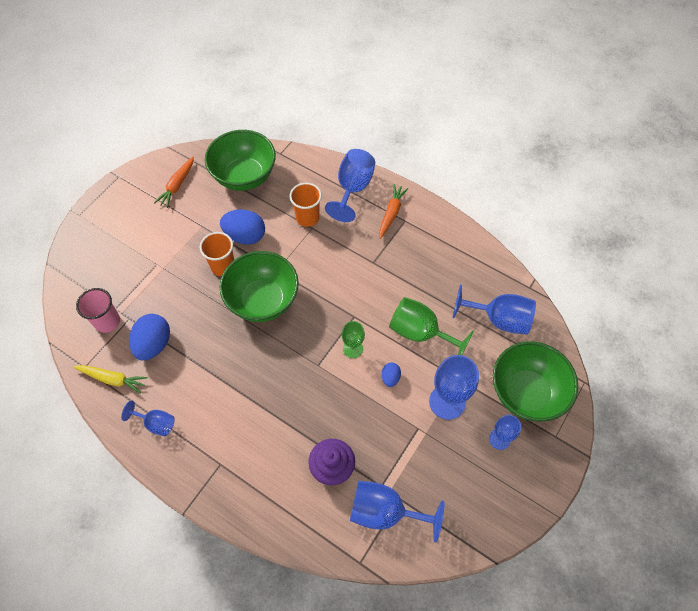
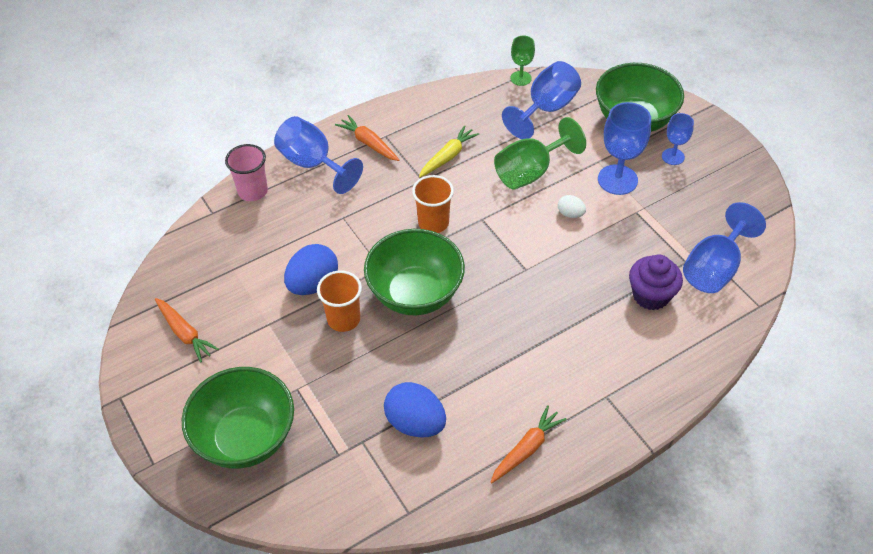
camera: 65 degrees left, 10 degrees down
(107, 321) = (353, 468): pink cup -> pink cup (253, 191)
(112, 379) = (442, 482): yellow carrot -> yellow carrot (448, 156)
(156, 423) = (526, 449): blue goblet -> orange carrot
(244, 176) = (222, 258): green bowl -> green bowl (246, 438)
(307, 217) = (326, 217): orange cup -> orange cup (433, 223)
(353, 349) = (520, 233): green goblet -> green goblet (520, 78)
(390, 378) = (570, 214): blue egg -> white egg

